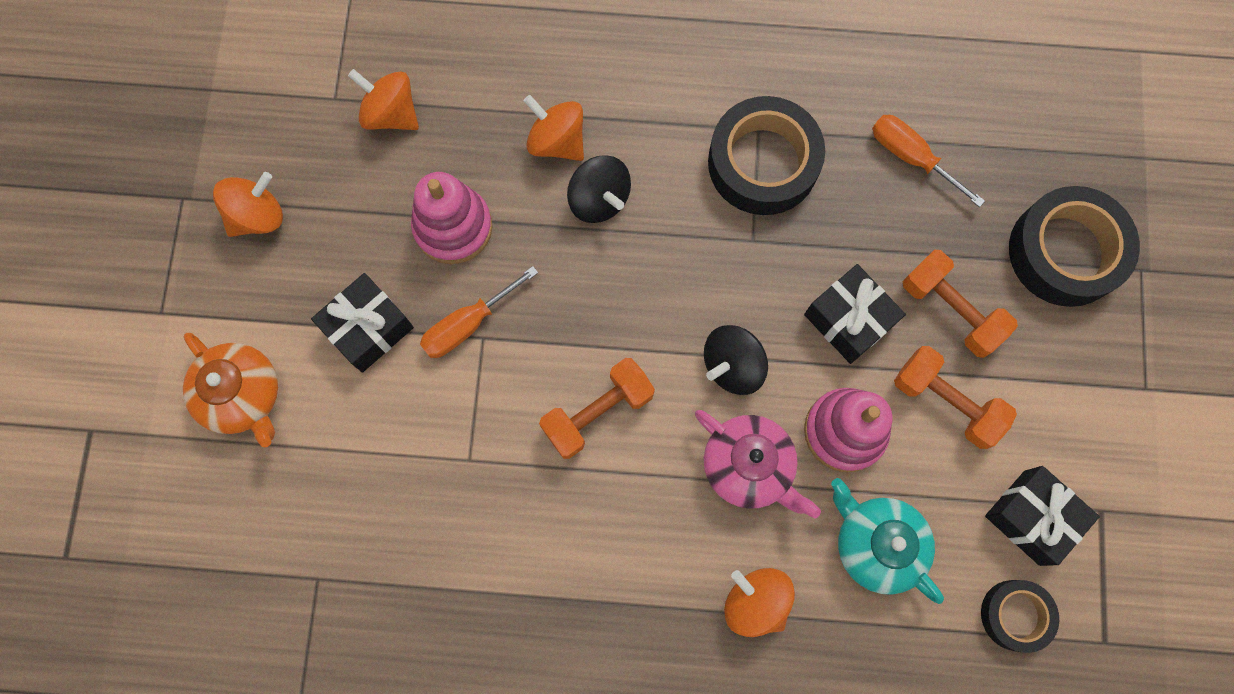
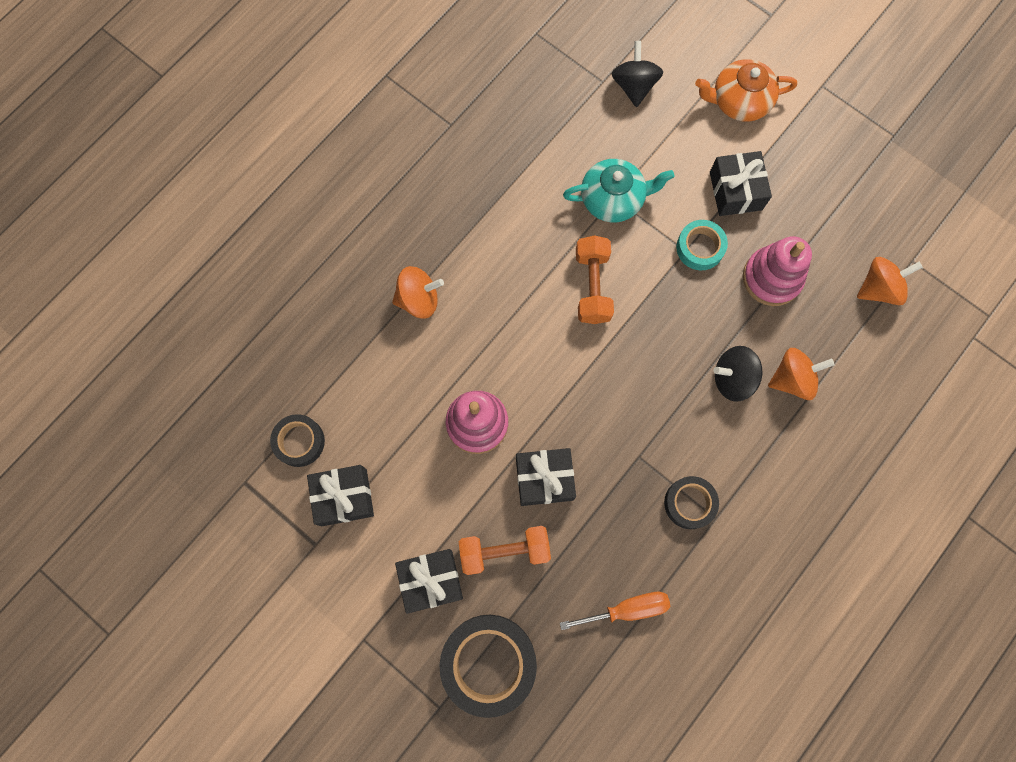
camera: 125 degrees right, 0 degrees up
(258, 216) = (854, 170): orange spinning top -> none
(468, 324) = (700, 248): orange screwdriver -> turquoise tape
(732, 366) = (565, 385): black spinning top -> black spinning top (634, 86)
(748, 466) = (497, 350): pink teapot -> none
(763, 163) = (689, 503): black tape -> black tape, size x0.56
(876, 544) = (399, 392): turquoise teapot -> turquoise teapot (613, 199)
(946, 402) = (449, 500): orange dumbbell -> none
(1037, 363) = (431, 580): none -> black gift

